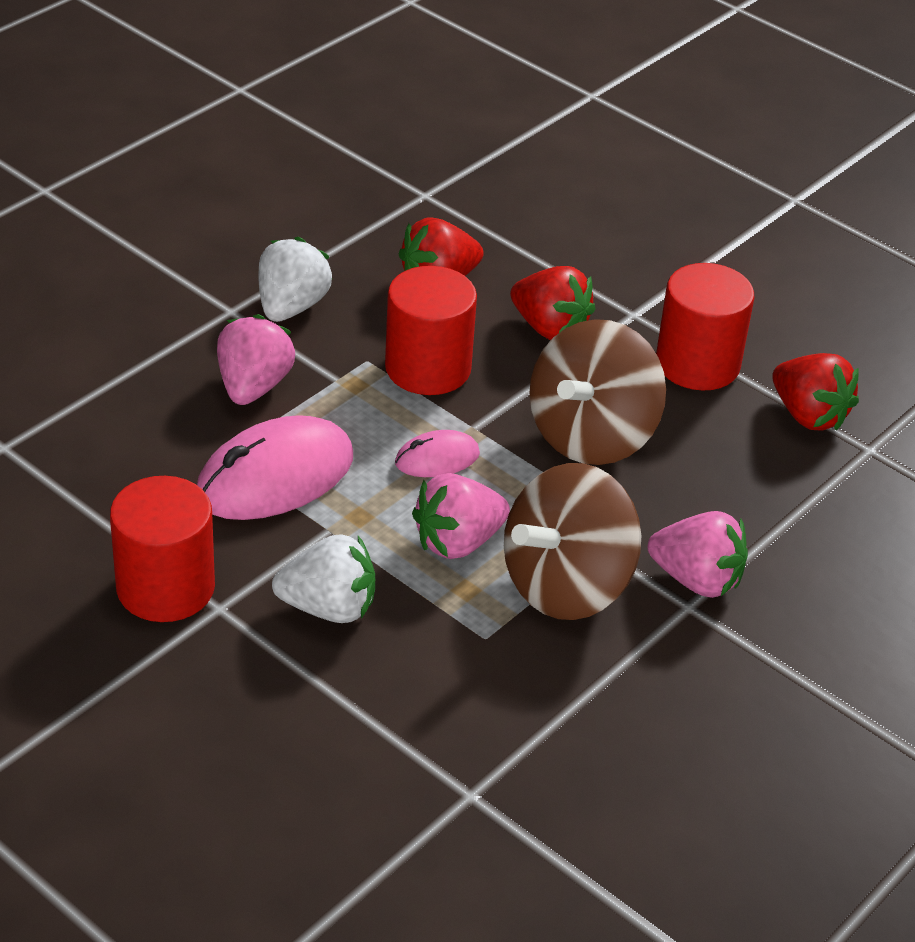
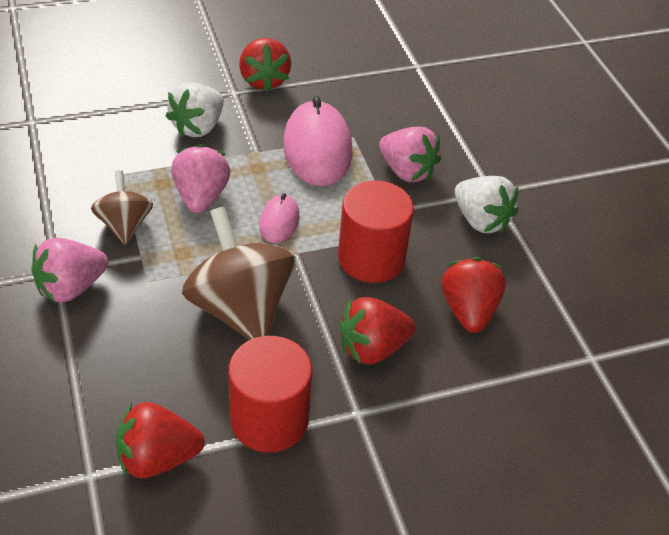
camera: 120 degrees right, 5 degrees up
(165, 587) = (264, 80): red cylinder -> red strawberry
(566, 585) = (125, 225): brown spinning top -> brown spinning top, size x0.56

